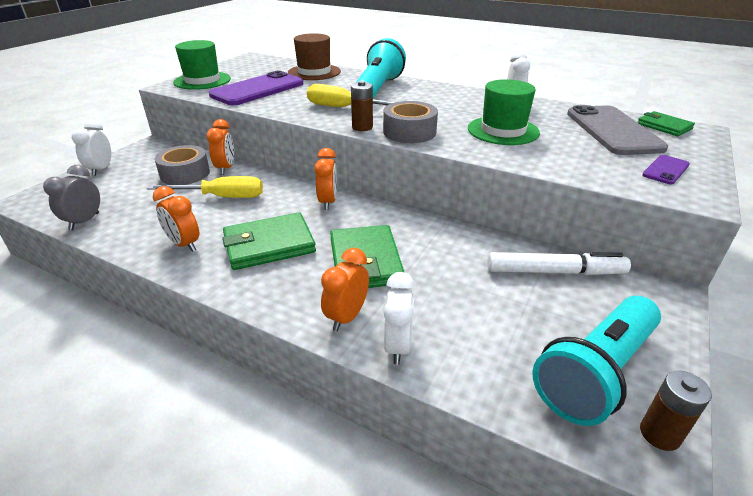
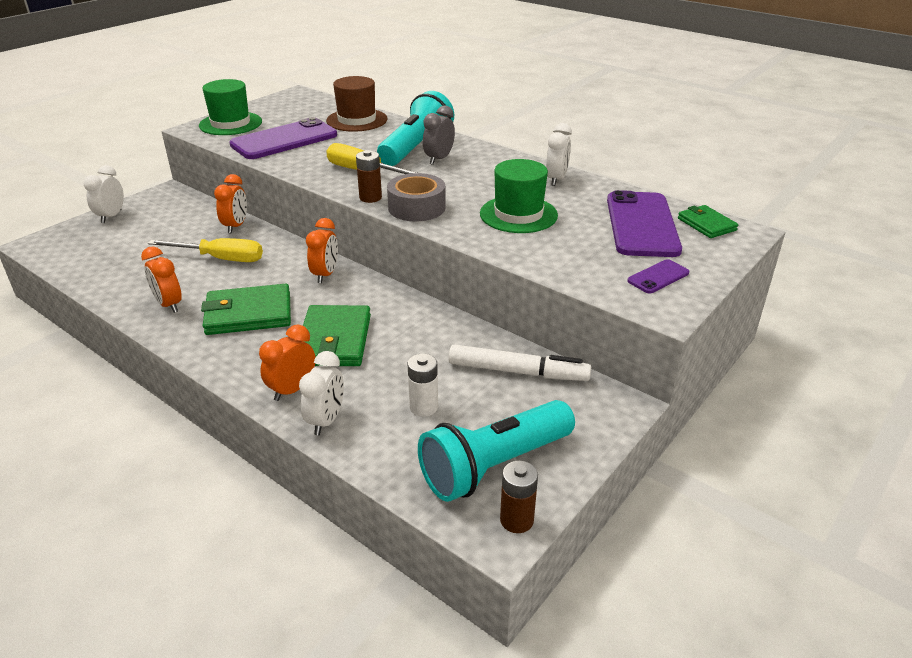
camera: 10 degrees right, 0 degrees up
(84, 221) = (83, 272): grey clock -> grey clock (439, 159)
(185, 173) = (193, 229): grey tape -> none
(488, 318) = (423, 407): none -> white battery
(613, 130) = (642, 224): grey phone -> purple phone

